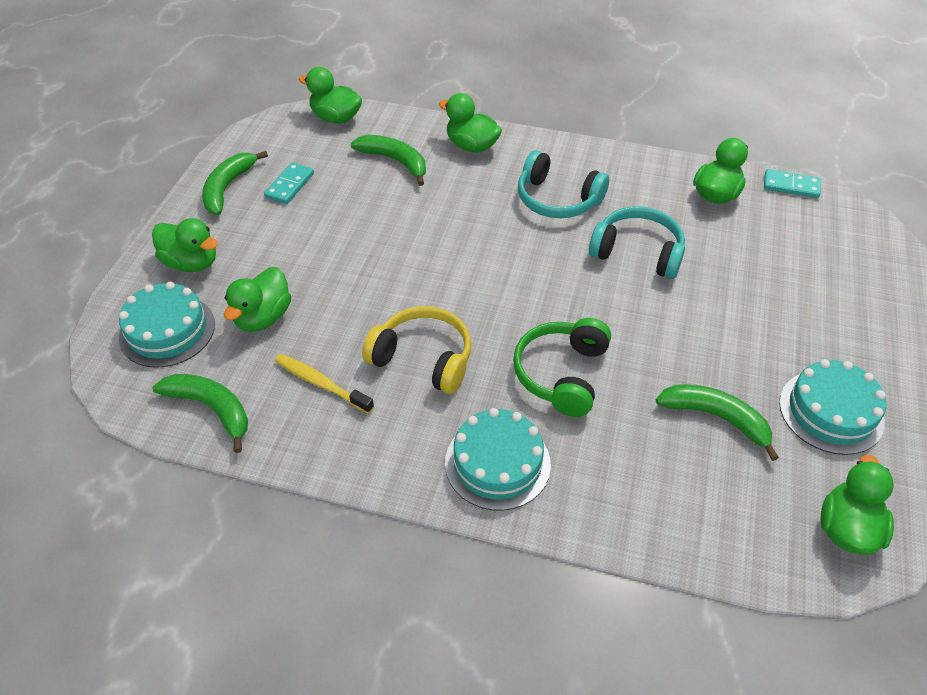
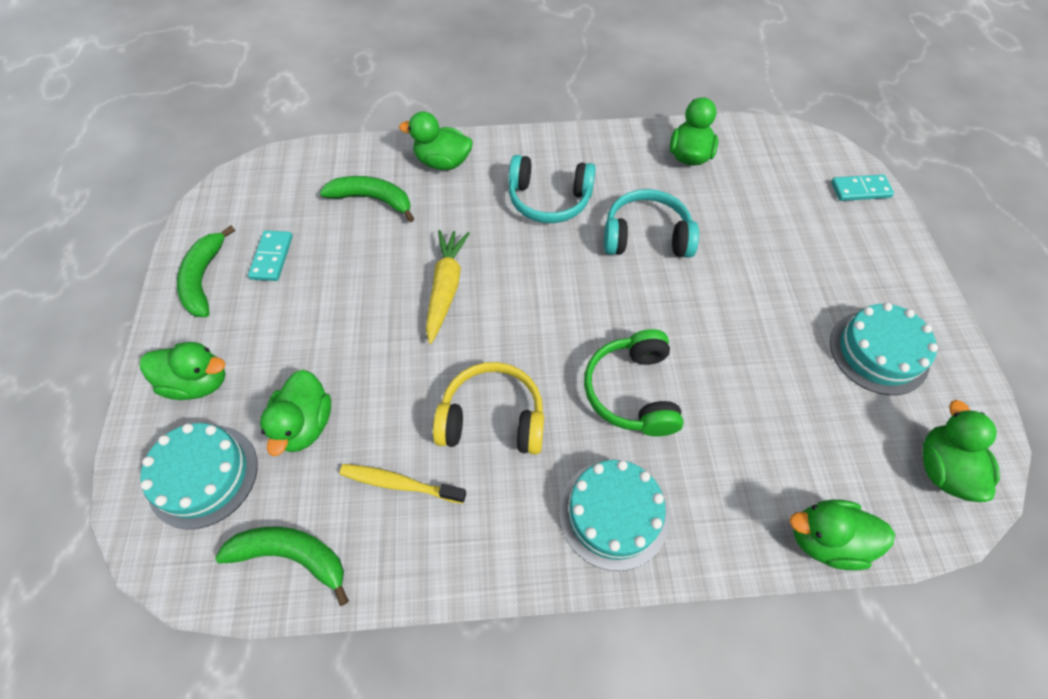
camera: 20 degrees left, 10 degrees up
(336, 118) = (290, 165): green duck -> green duck (825, 540)
(428, 247) = (445, 288): none -> yellow carrot
(716, 418) = (787, 392): green banana -> none
(791, 186) = (748, 130): turquoise domino -> turquoise domino (860, 190)

